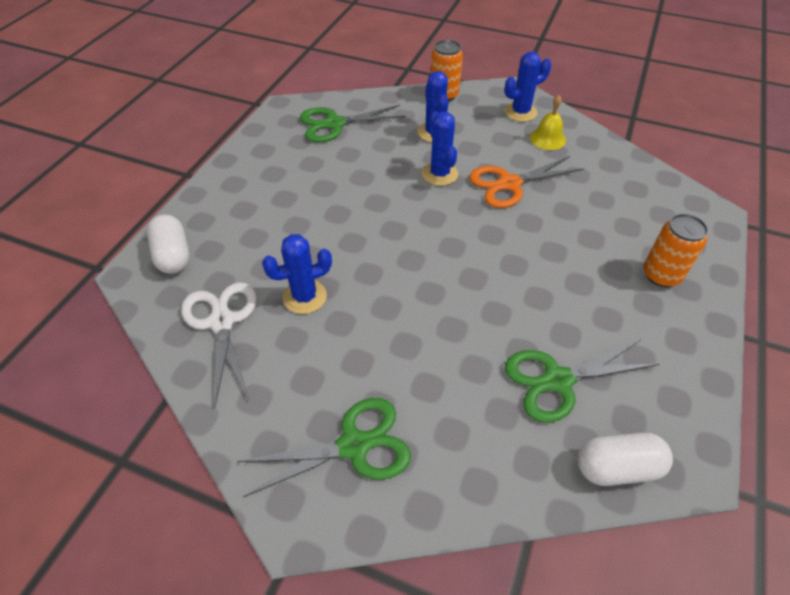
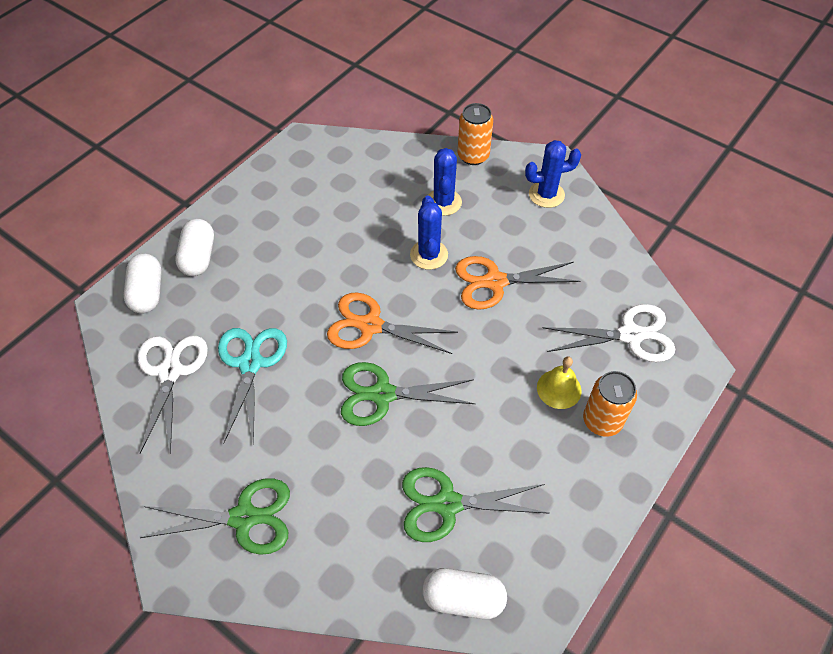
camera: 15 degrees right, 5 degrees up
(217, 215) = (199, 257): none -> white capsule
(305, 297) = (250, 363): blue cactus -> turquoise scissors
(334, 124) = (345, 171): green scissors -> green scissors (382, 394)
(411, 240) = (370, 326): none -> orange scissors
(547, 138) = (560, 234): yellow bell -> yellow bell (559, 389)
(647, 202) = (630, 335): none -> white scissors

